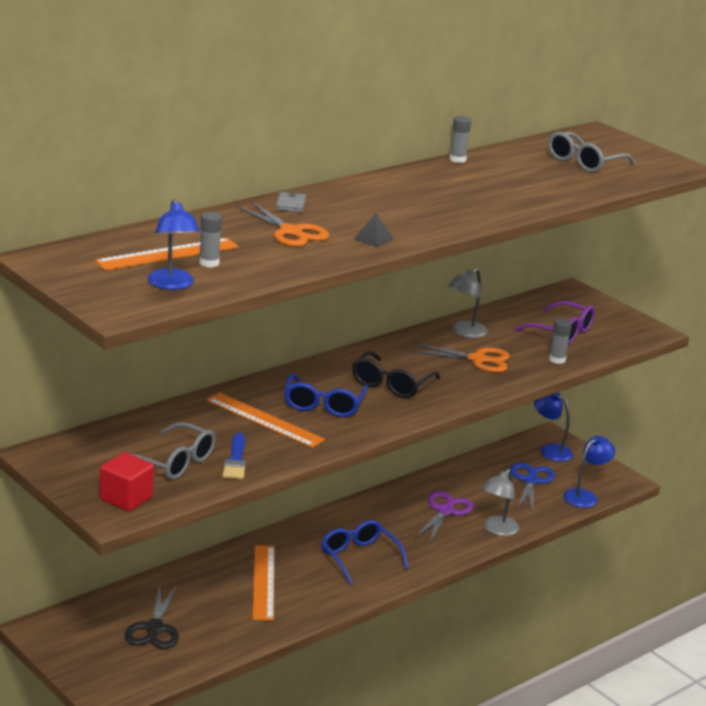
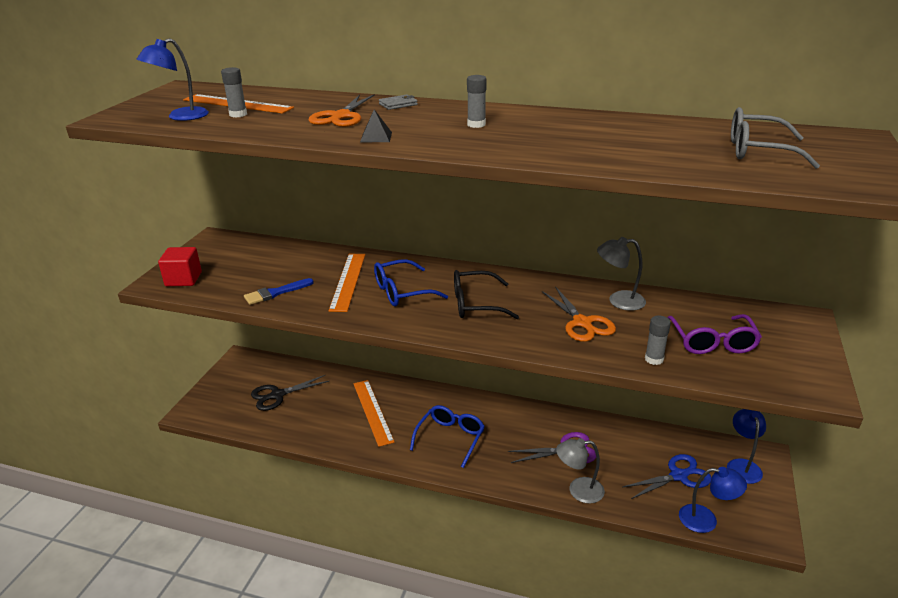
camera: 60 degrees right, 5 degrees up
(173, 462) = (249, 275): grey glasses -> none
(263, 582) = (372, 411): orange ruler -> orange ruler turned 75 degrees counterclockwise
(457, 159) = (625, 116): grey glue stick -> grey glue stick (476, 124)

